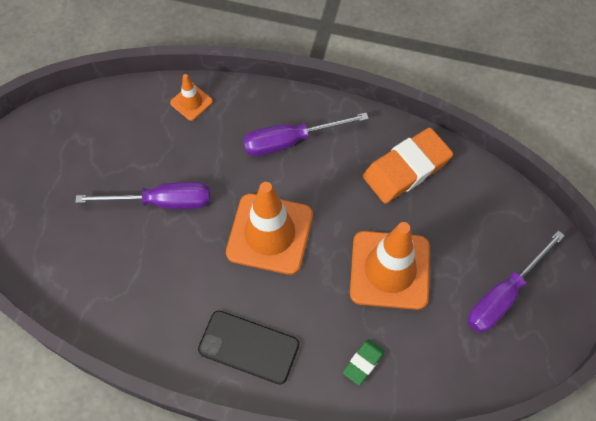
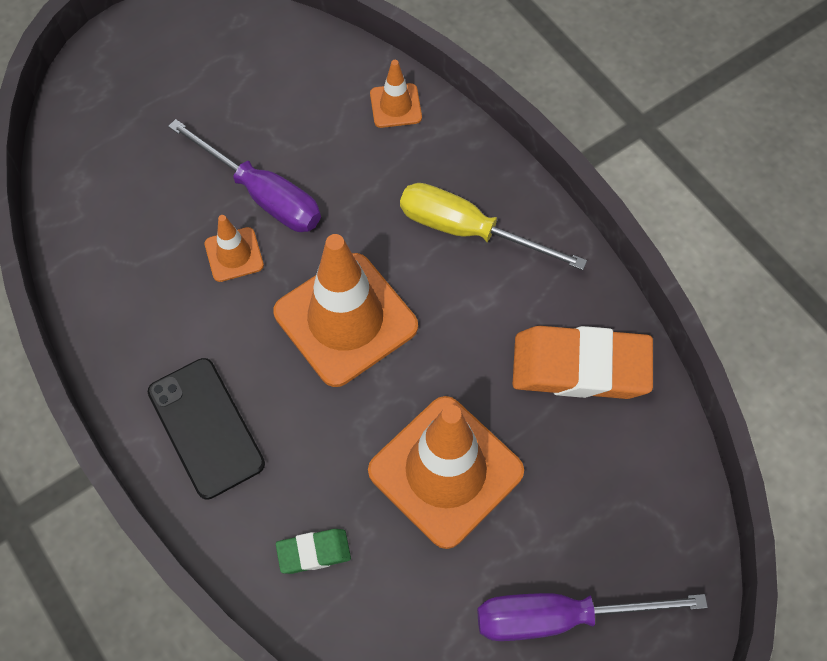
camera: 40 degrees right, 0 degrees up
(177, 245) = (234, 254): none -> orange traffic cone
(290, 141) = (468, 230): purple screwdriver -> yellow screwdriver

